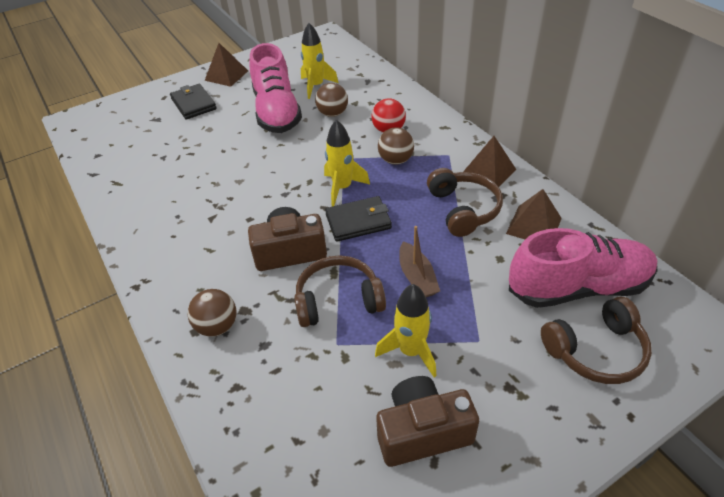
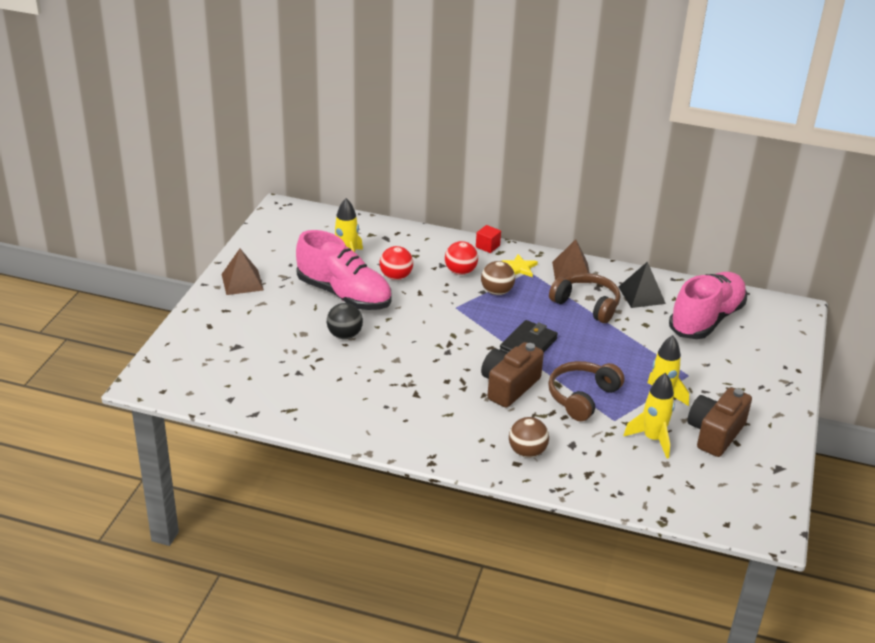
camera: 45 degrees left, 10 degrees down
(193, 104) = (252, 319): black wallet -> none
(232, 143) = (344, 335): none -> black ball
(332, 113) = (396, 276): brown ball -> red ball
(342, 188) = (485, 328): yellow rocket -> yellow rocket (652, 439)
(417, 277) = (612, 360): brown boat -> none
(440, 118) = (487, 246): none -> red cube
(443, 147) = (519, 268): none -> yellow star
(533, 225) = (641, 295): brown pyramid -> black pyramid
(596, 351) = (751, 348): brown headphones -> none

